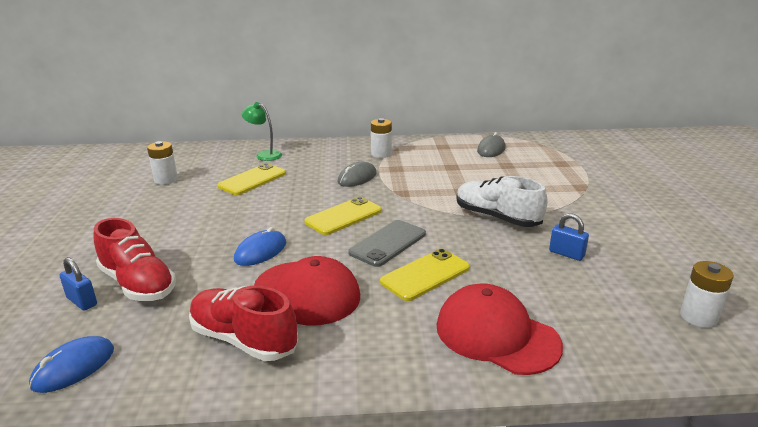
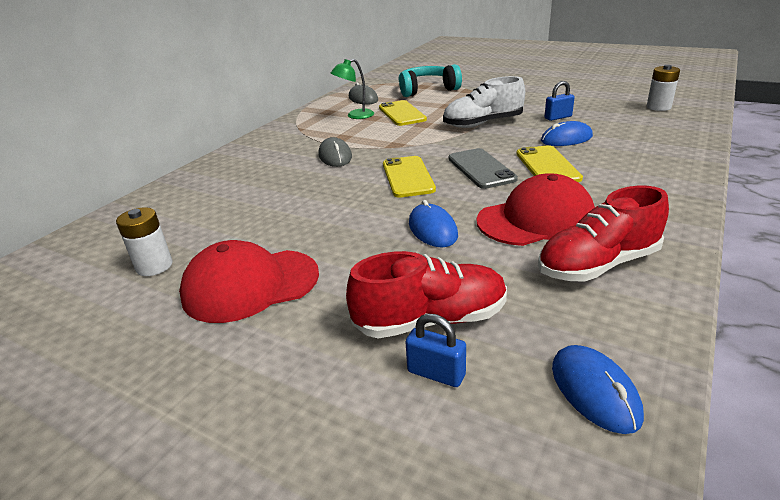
camera: 55 degrees left, 5 degrees up
(82, 301) = (436, 373): blue padlock -> blue padlock turned 45 degrees clockwise
(252, 180) = (253, 208): yellow phone -> yellow phone (402, 113)
(264, 155) = (196, 190): green lamp -> green lamp (355, 116)
(381, 154) = (300, 136): white battery -> none
(496, 334) = (648, 161): red cap -> red cap (250, 285)
(508, 271) = (566, 139): none -> blue mouse
(554, 168) = (427, 90): none -> turquoise headphones

